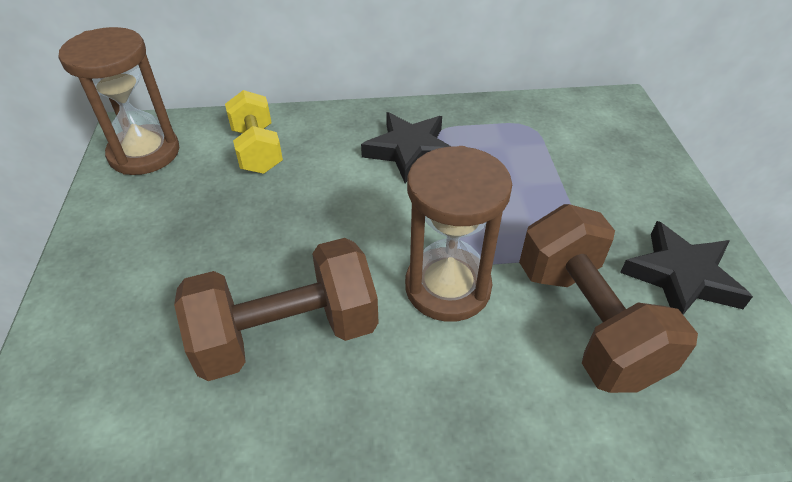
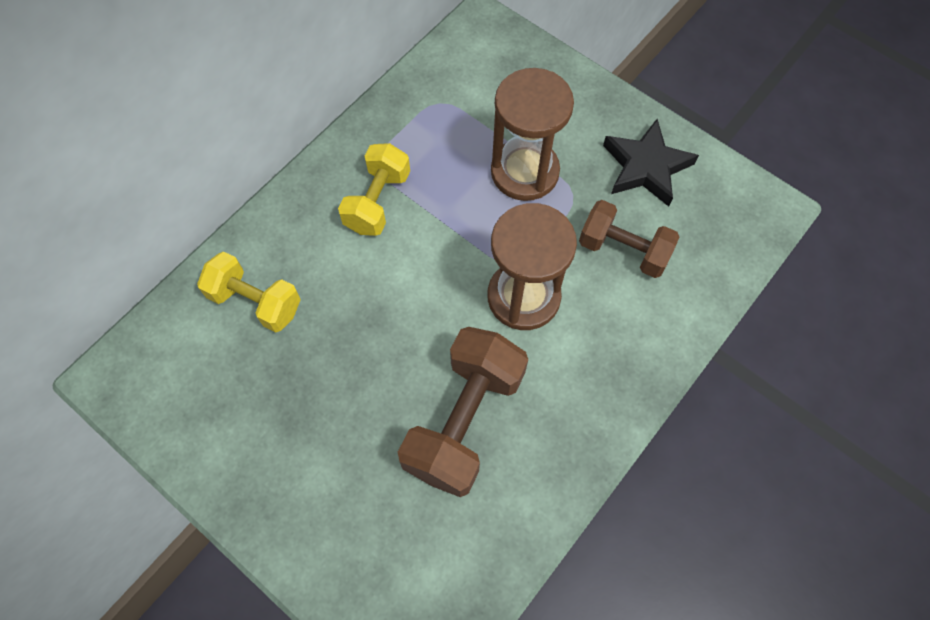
camera: 45 degrees left, 20 degrees up
(144, 153) = (161, 386): brown hourglass -> brown hourglass (524, 172)
(410, 151) = (377, 201): black star -> yellow dumbbell
(587, 322) = (623, 250): brown dumbbell -> brown dumbbell, size x0.65

